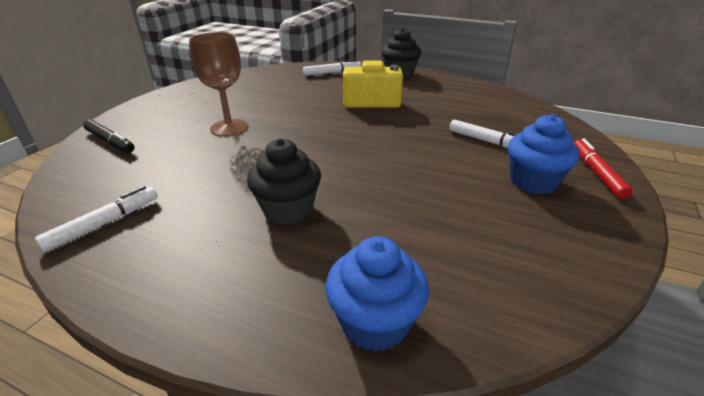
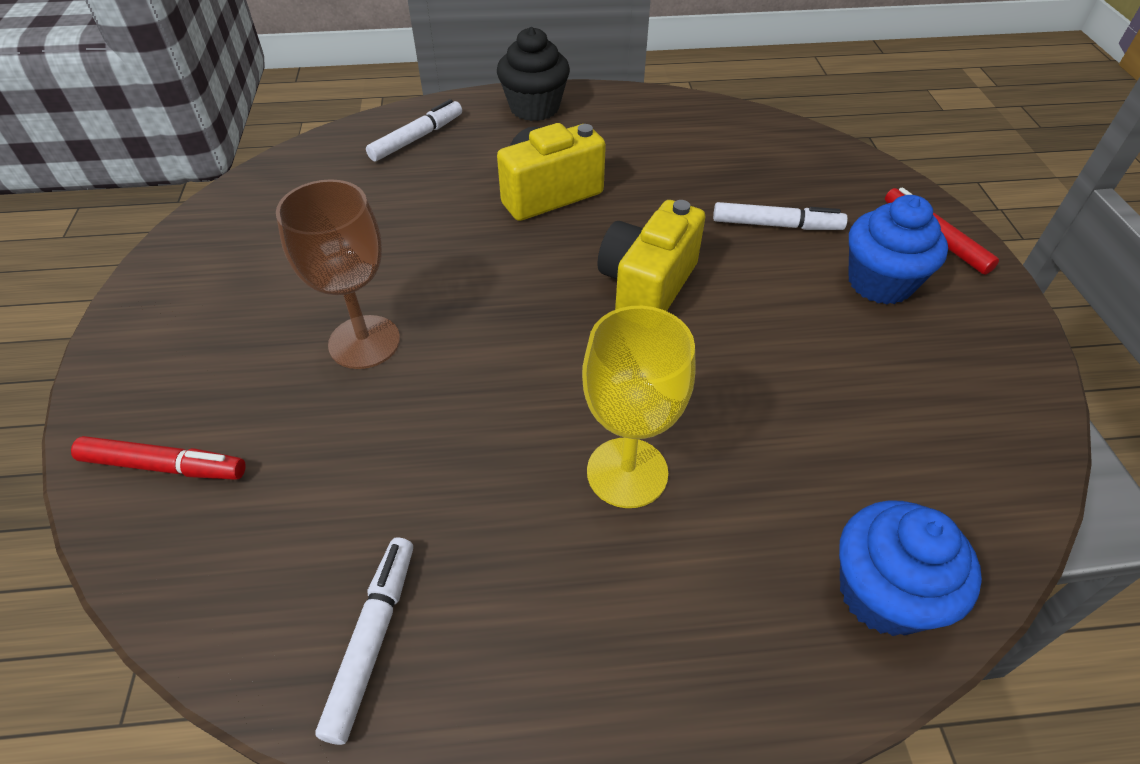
camera: 30 degrees left, 15 degrees up
(110, 141) = (164, 466): black marker -> red marker
(288, 209) = (627, 472): black cupcake -> yellow goblet
(383, 145) = (647, 286): none -> yellow camera

